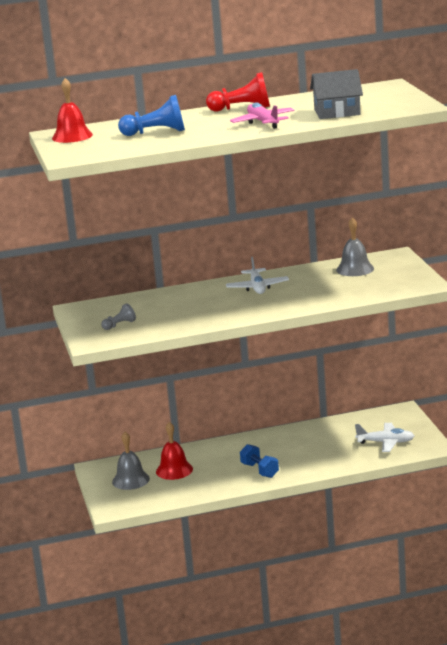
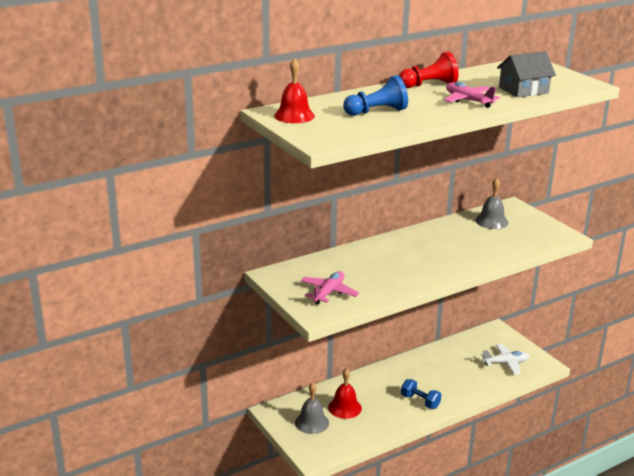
camera: 20 degrees left, 5 degrees up
(119, 325) = (328, 293): grey pawn -> pink plane
(257, 287) = (423, 244): white plane -> none

